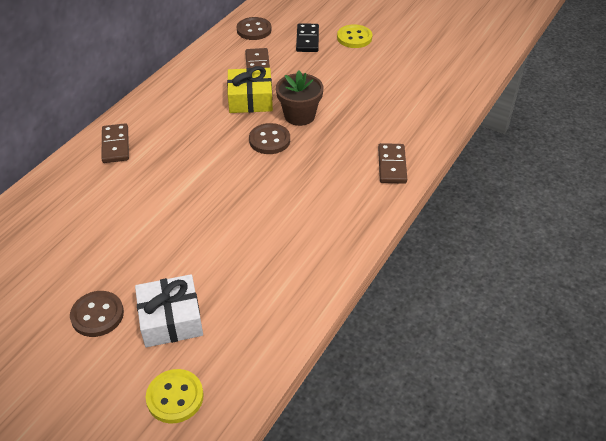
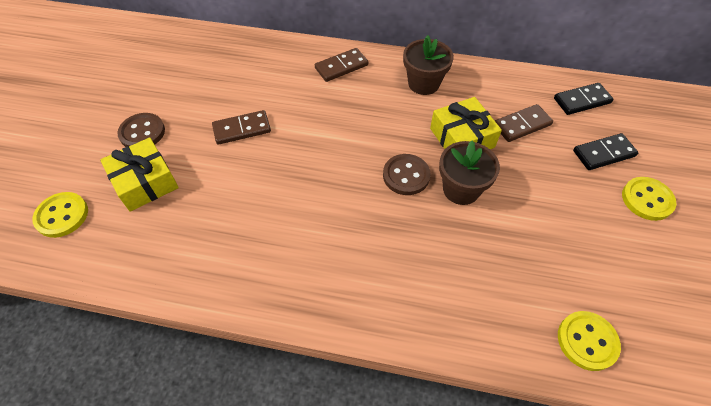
camera: 70 degrees right, 10 degrees up
(171, 319) = (145, 182): white gift -> yellow gift
(176, 101) = (423, 83): none -> brown flower pot
(254, 30) = (582, 101): brown button -> black domino
(392, 165) = (424, 312): brown domino -> brown domino (242, 129)
(440, 101) = (587, 341): none -> yellow button

